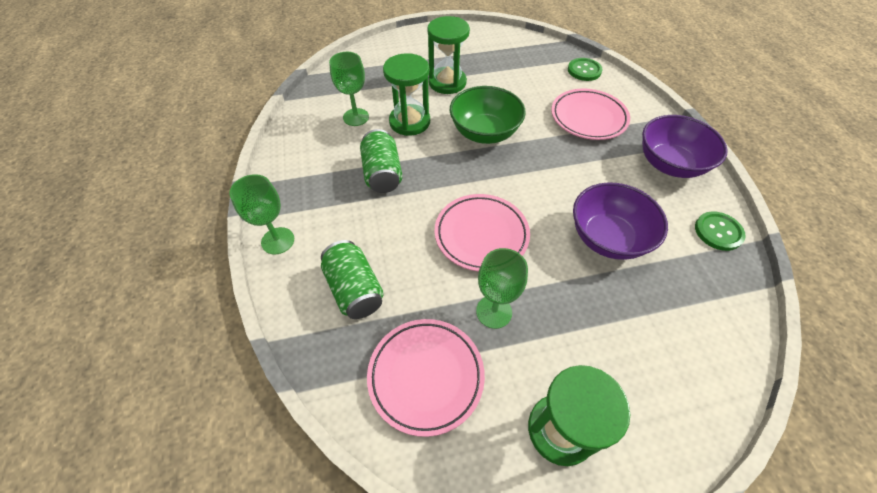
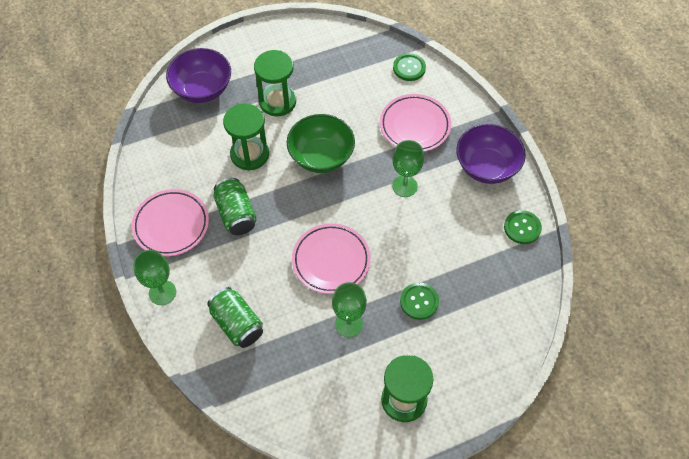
camera: 10 degrees left, 5 degrees up
(356, 117) = (197, 156): green goblet -> green goblet (404, 186)
(426, 376) = (305, 380): pink plate -> pink plate (171, 225)
(587, 298) = (419, 301): none -> green button
(608, 238) = (434, 247): purple bowl -> purple bowl (202, 89)

